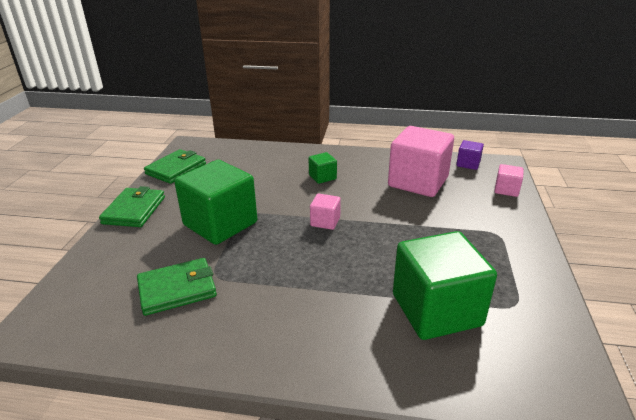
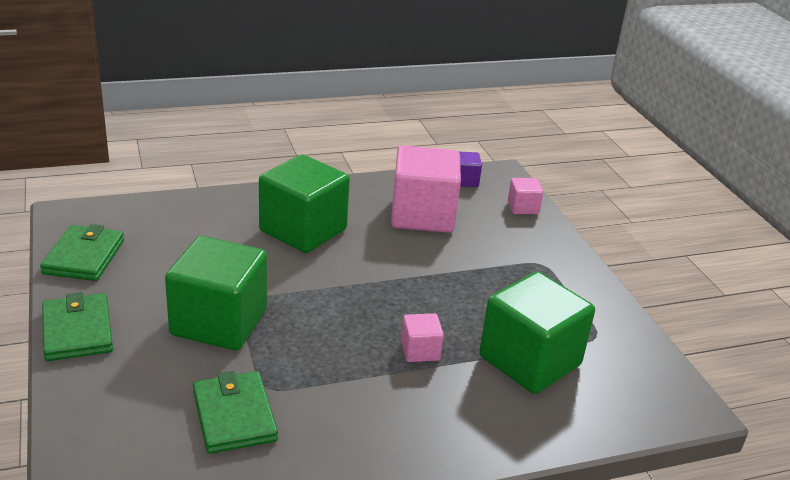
camera: 30 degrees left, 0 degrees up
(177, 289) = (234, 416): green wallet -> green wallet turned 60 degrees counterclockwise
(322, 177) = (303, 230): green cube -> green cube, size x2.20
(325, 221) = (349, 290): pink cube -> pink cube (420, 351)

